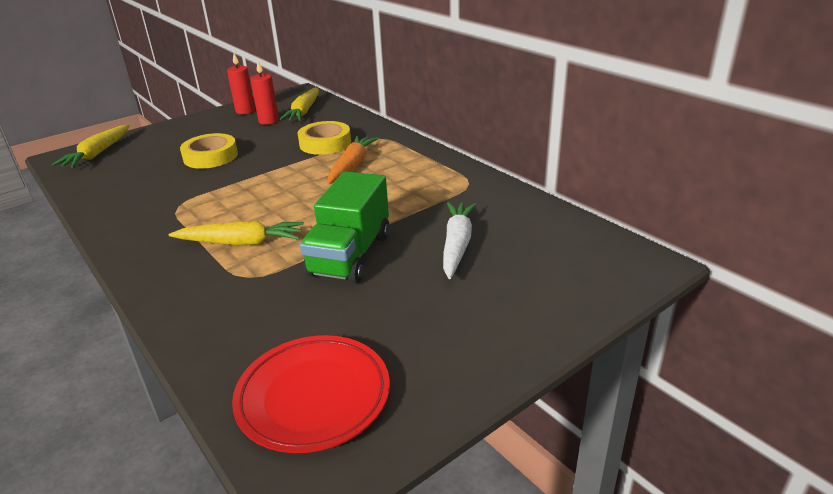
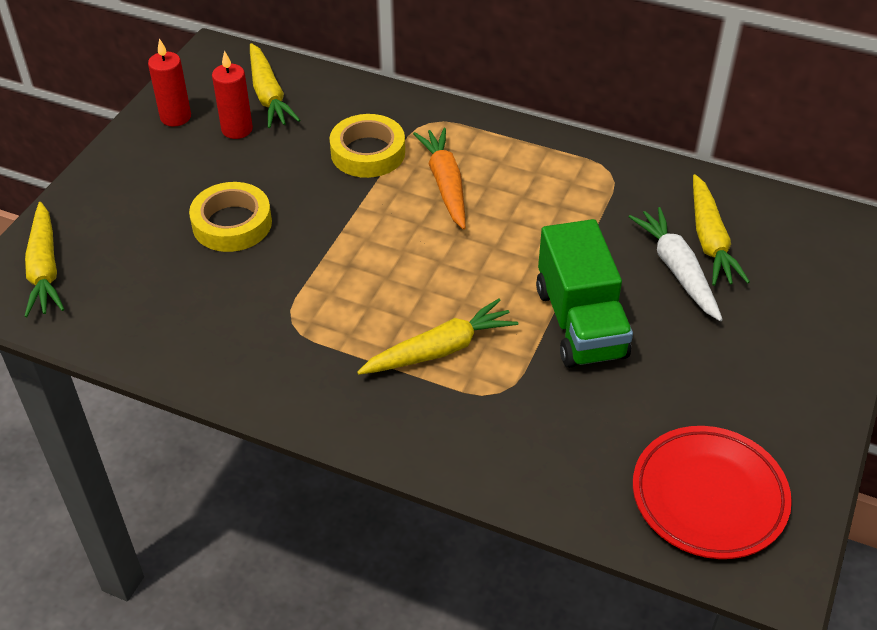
camera: 30 degrees left, 15 degrees up
(502, 235) = (710, 240): none -> yellow carrot

